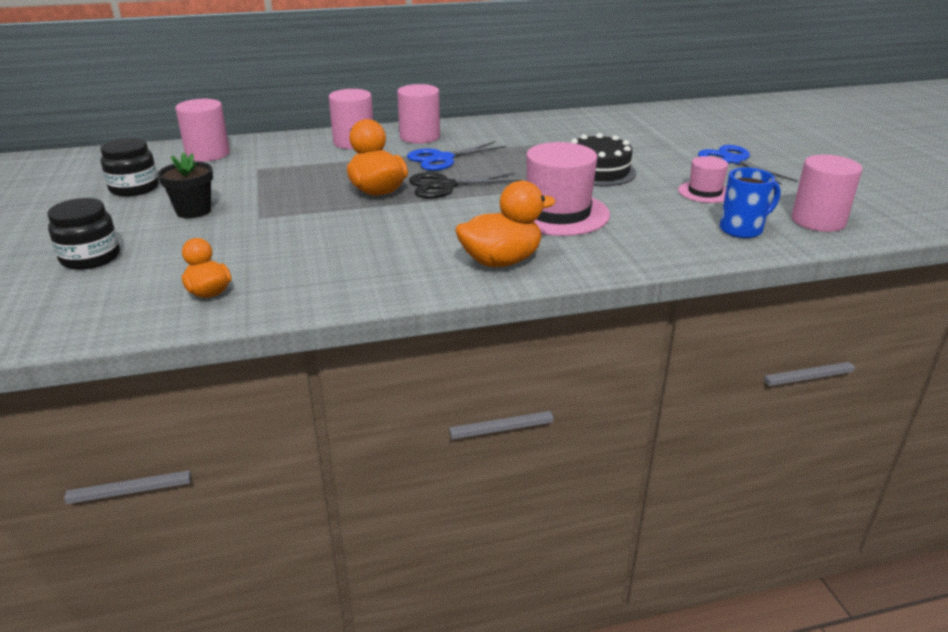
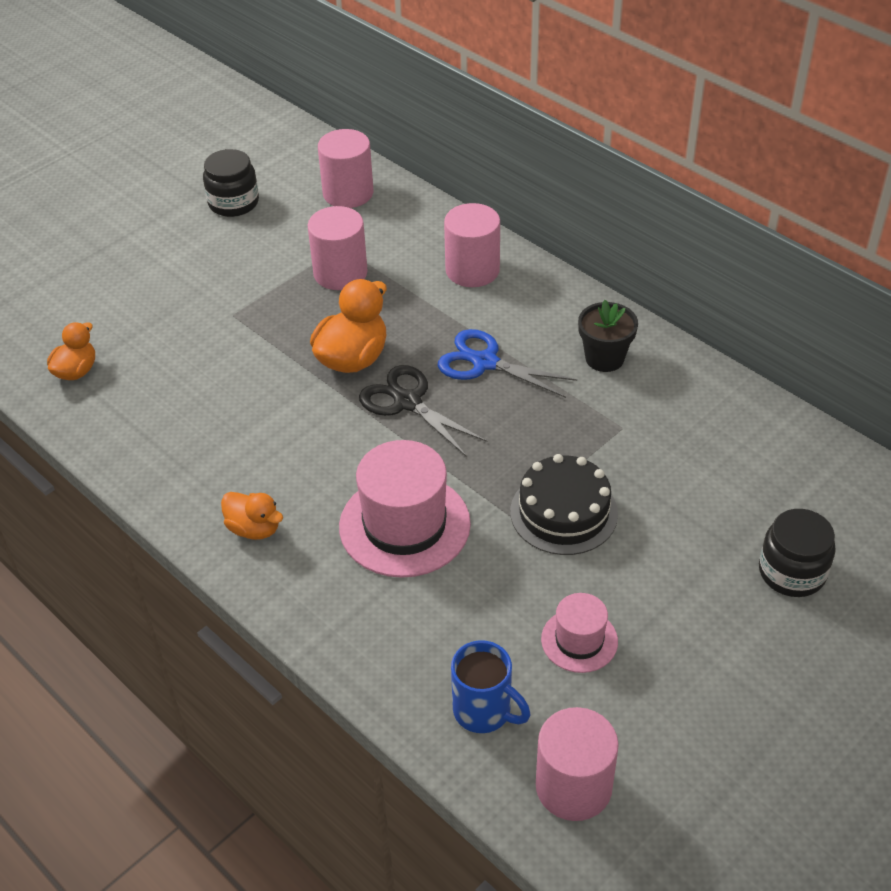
camera: 60 degrees right, 15 degrees up
(90, 258) = (90, 270): black jar -> black jar (792, 572)
(193, 211) = (214, 268): black flower pot -> black flower pot (604, 358)
(420, 137) = (538, 310): pink cylinder -> pink cylinder (340, 273)
(501, 261) = (254, 529): orange duck -> orange duck, size x0.62
(734, 161) = (729, 640): blue scissors -> none

